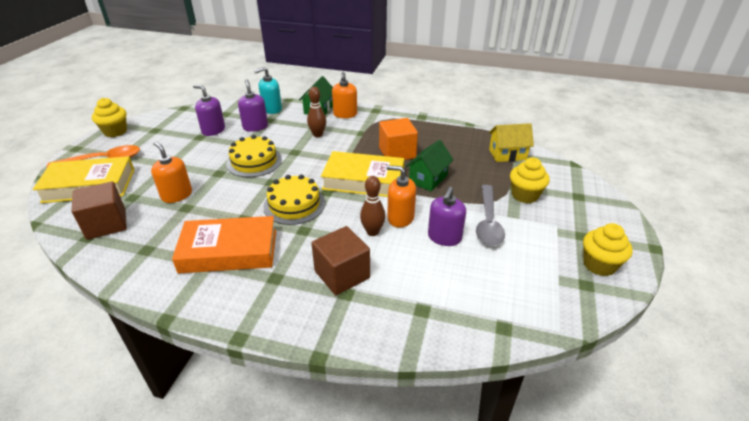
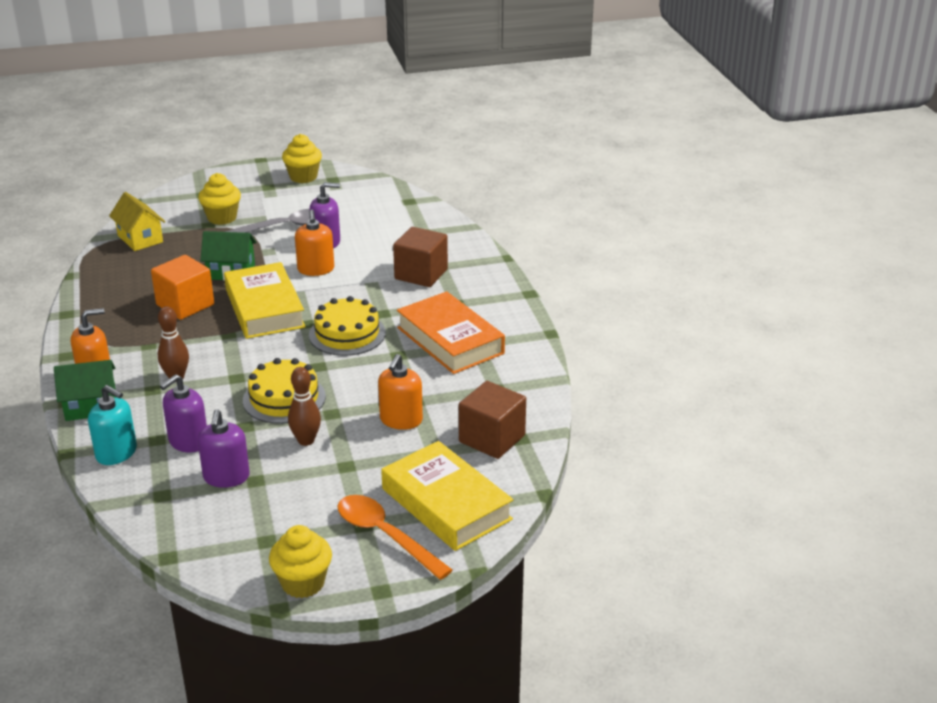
camera: 120 degrees left, 5 degrees down
(372, 232) = (351, 277): brown bowling pin -> brown bowling pin (306, 440)

